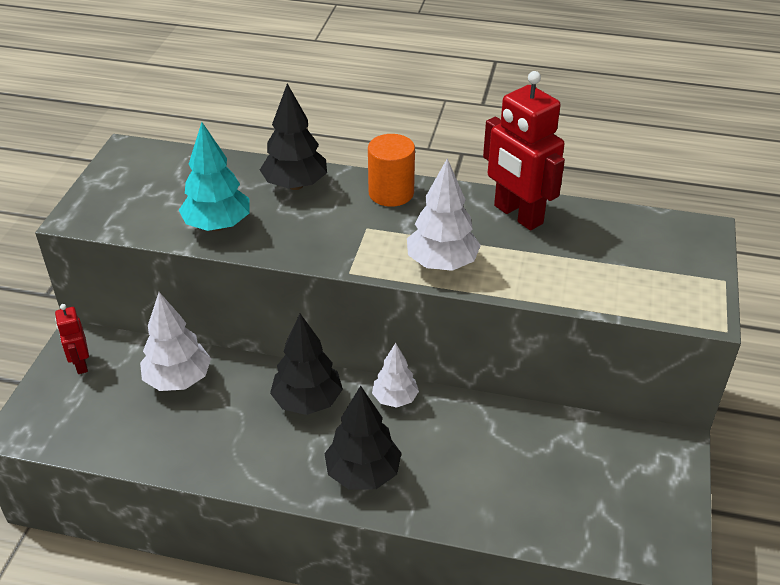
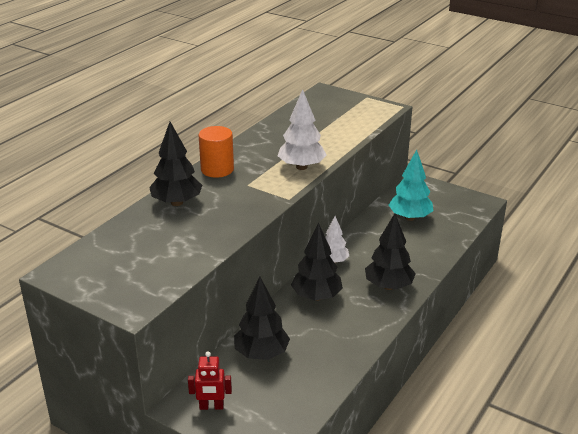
camera: 70 degrees left, 10 degrees down
(178, 379) = (261, 354): white tree -> black tree
(218, 225) = (199, 241): turquoise tree -> turquoise tree (410, 217)
(517, 215) = (273, 135): red robot -> none

